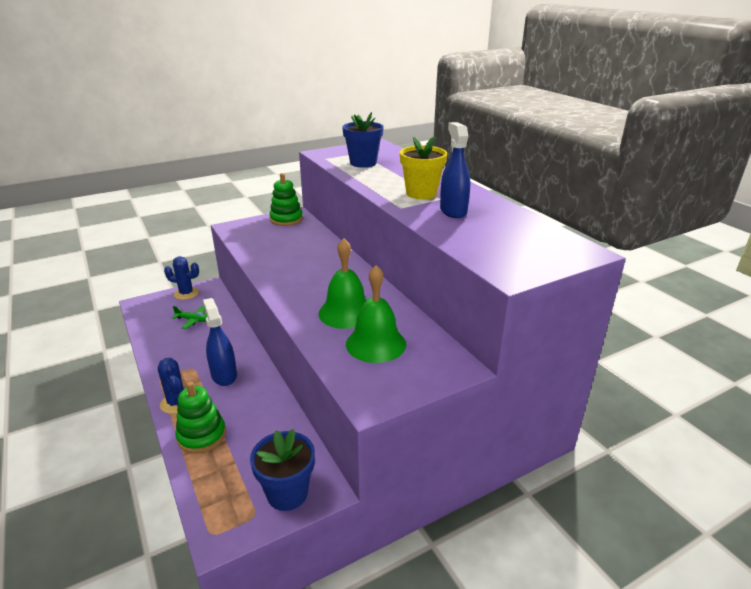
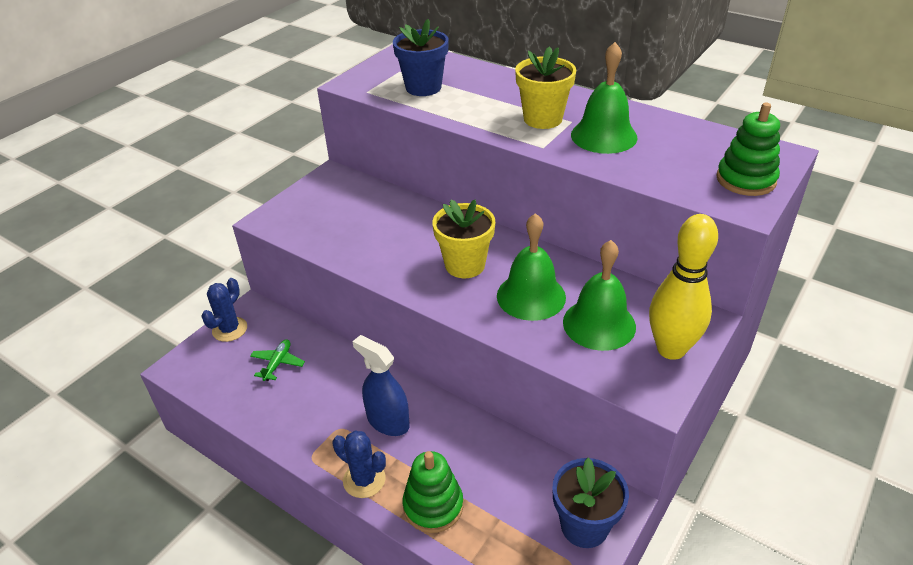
camera: 25 degrees left, 10 degrees up
(186, 293) = (230, 329): blue cactus -> blue cactus turned 45 degrees counterclockwise
(194, 320) = (278, 363): green plane -> green plane turned 60 degrees counterclockwise
(286, 219) = (329, 186): green stacking toy -> green stacking toy (745, 180)
(322, 282) = (465, 265): none -> yellow flower pot
(413, 377) = (671, 349): none -> yellow bowling pin
(453, 211) = (603, 136): blue spray bottle -> green bell

